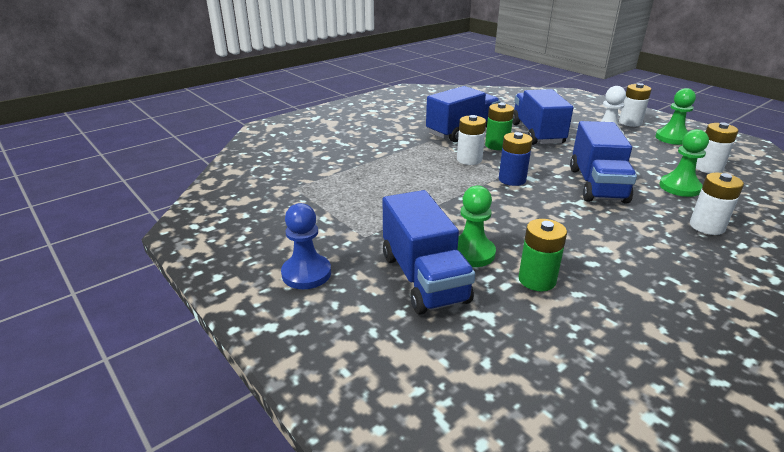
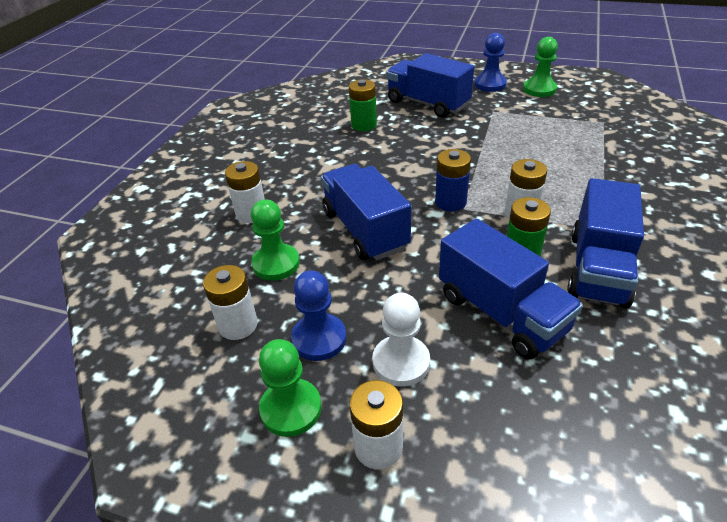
camera: 150 degrees right, 10 degrees up
(471, 253) = (416, 125): green pawn -> green pawn (539, 89)
(651, 151) = (319, 338): none -> blue pawn

